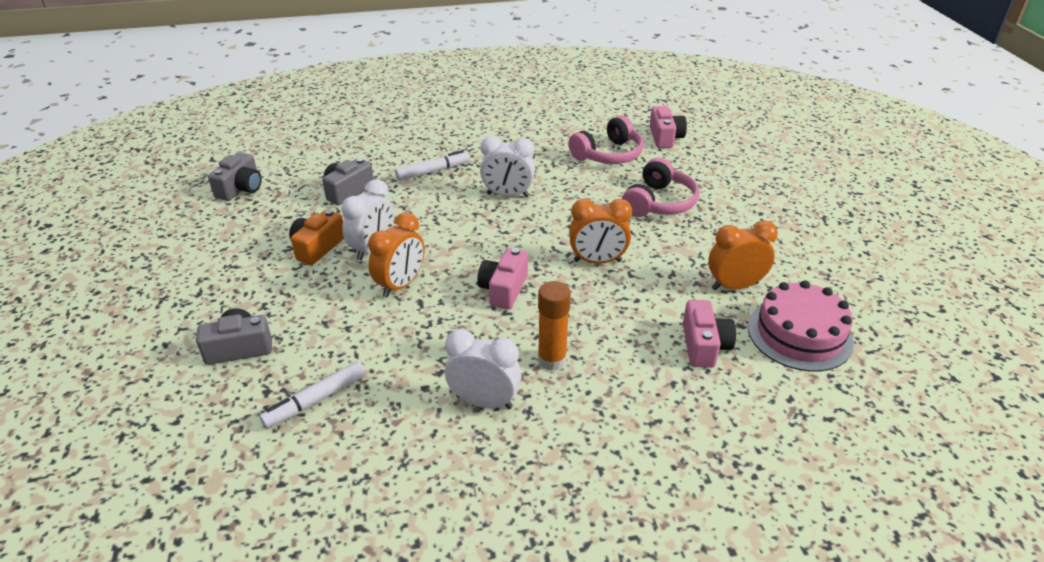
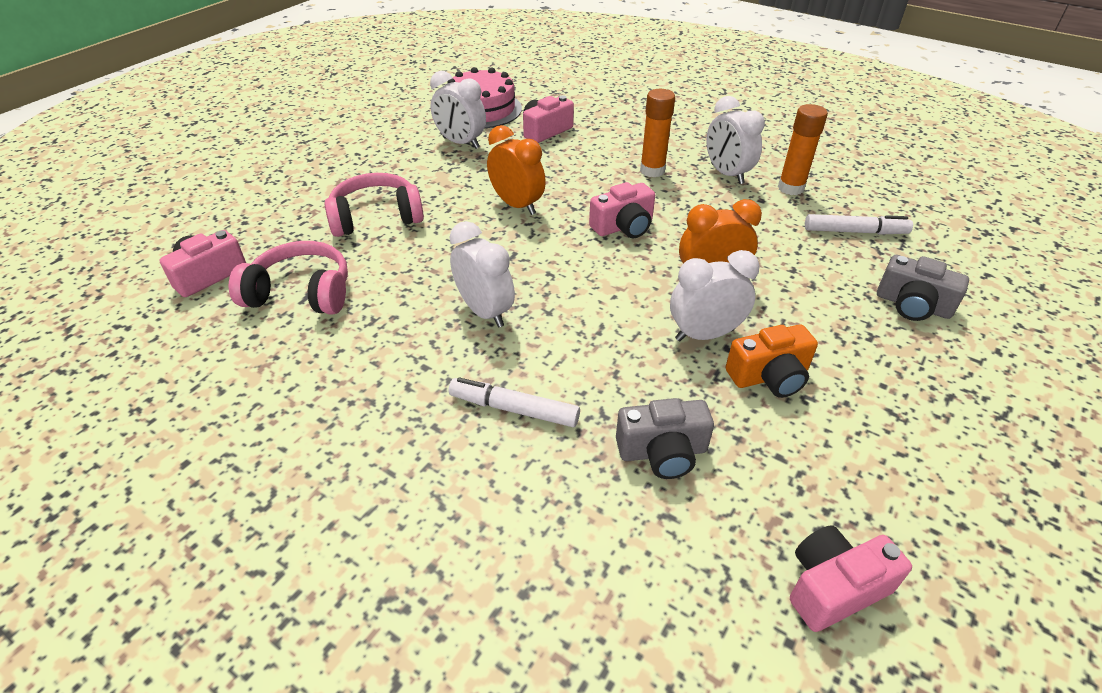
camera: 135 degrees left, 5 degrees up
(241, 188) = (834, 587): grey camera -> pink camera
(409, 423) = (790, 188): none -> orange glue stick
(734, 286) = (461, 143): orange clock -> white clock

